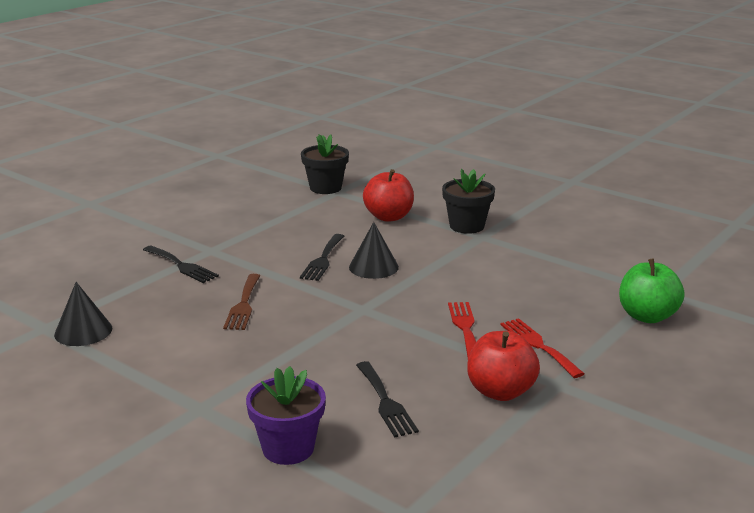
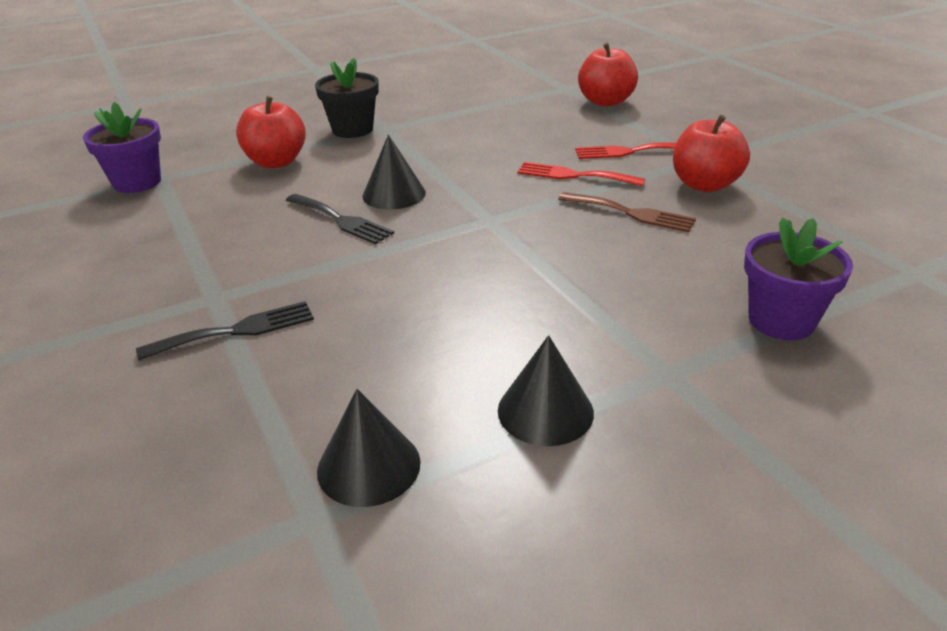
camera: 65 degrees left, 10 degrees up
(145, 371) = (545, 411): none -> black cone
(243, 305) = (411, 296): brown fork -> brown fork (631, 213)
(325, 188) = (137, 182): black flower pot -> purple flower pot
(385, 402) = (702, 244): black fork -> none
(647, 316) = (605, 102): green apple -> red apple

